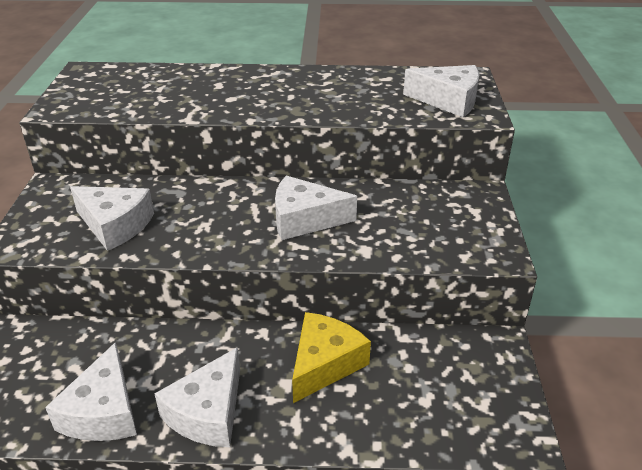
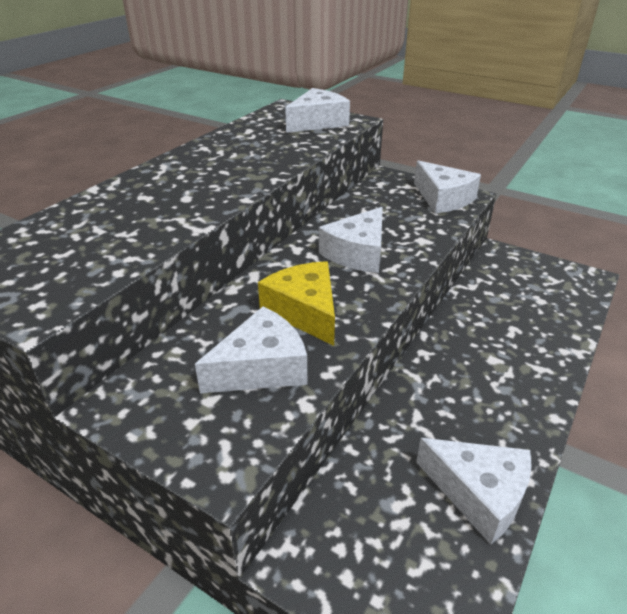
camera: 60 degrees left, 0 degrees up
(208, 413) = (510, 416): white cheese -> white cheese (443, 198)
(324, 364) = (481, 332): yellow cheese -> yellow cheese (304, 311)

